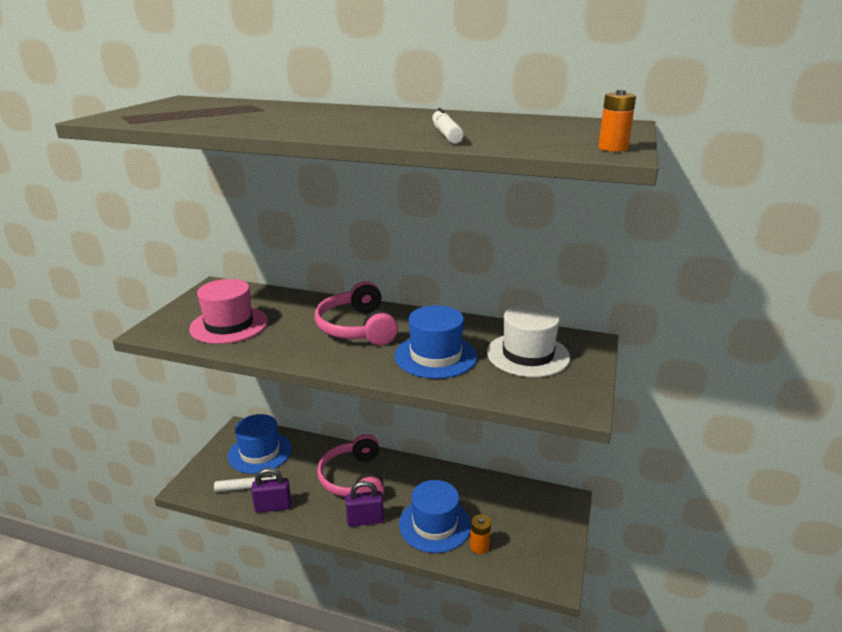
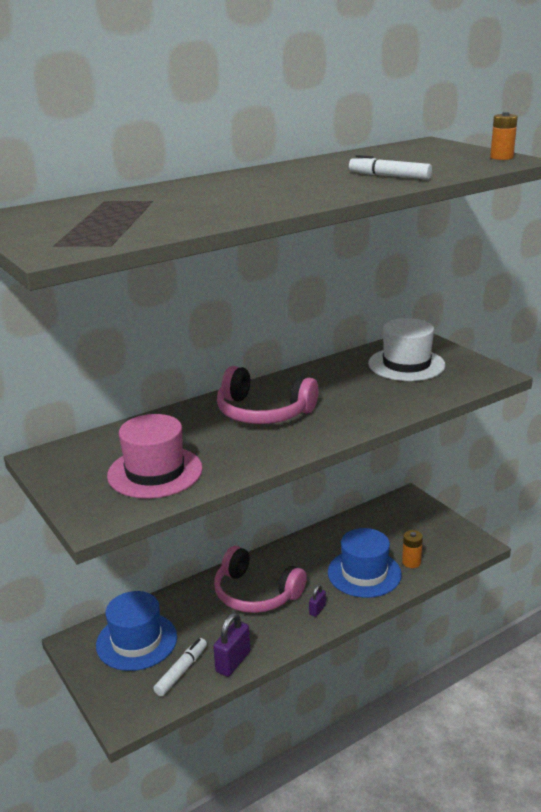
camera: 50 degrees left, 0 degrees up
(365, 520) = (317, 610): purple padlock -> purple padlock, size x0.55
(435, 356) = (360, 396): blue hat -> none

